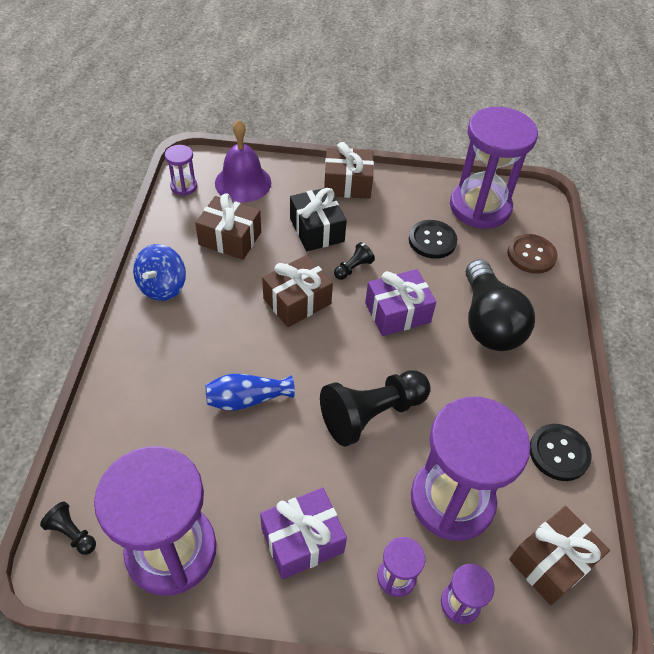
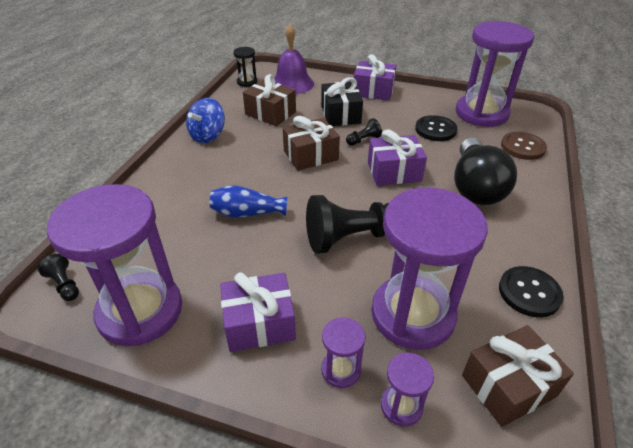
camera: 15 degrees right, 10 degrees down
(184, 186) = (247, 82): purple hourglass -> black hourglass
(347, 184) = (373, 91): brown gift -> purple gift

